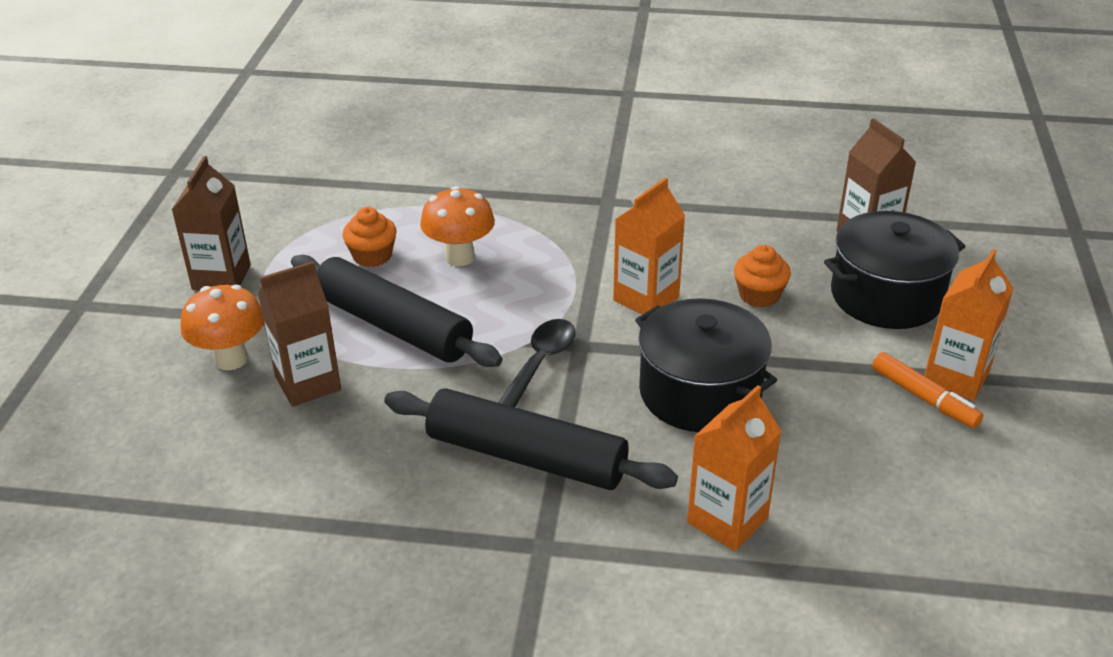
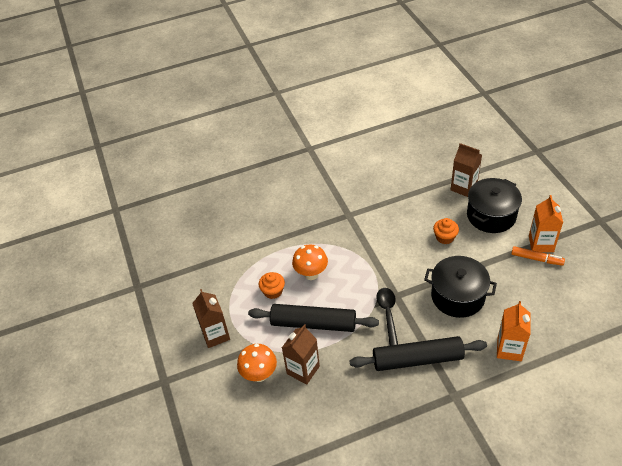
camera: 25 degrees left, 10 degrees up
(646, 298) = (403, 260): orange carton -> none

